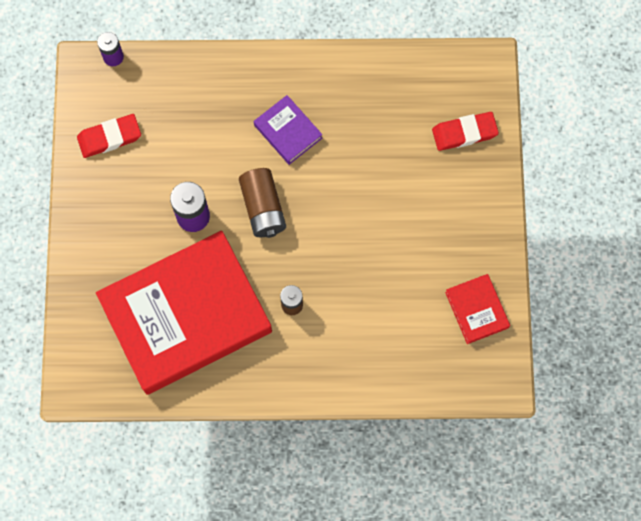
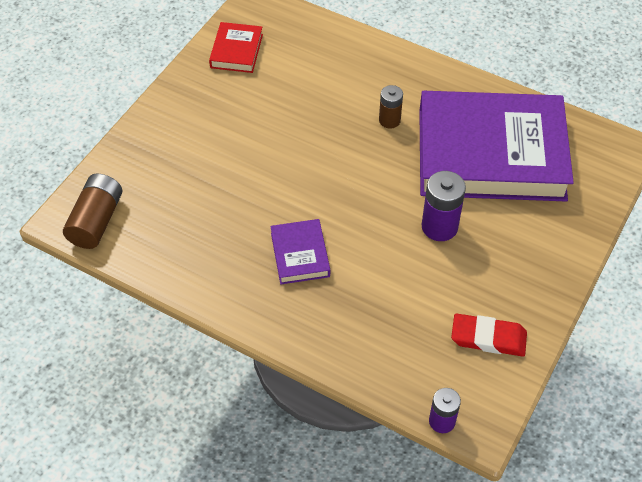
camera: 150 degrees left, 20 degrees down
(186, 315) = (491, 154): red book -> purple book
(263, 208) = (367, 202): brown battery -> brown battery (96, 221)
(464, 133) = (137, 175): red eraser -> none

